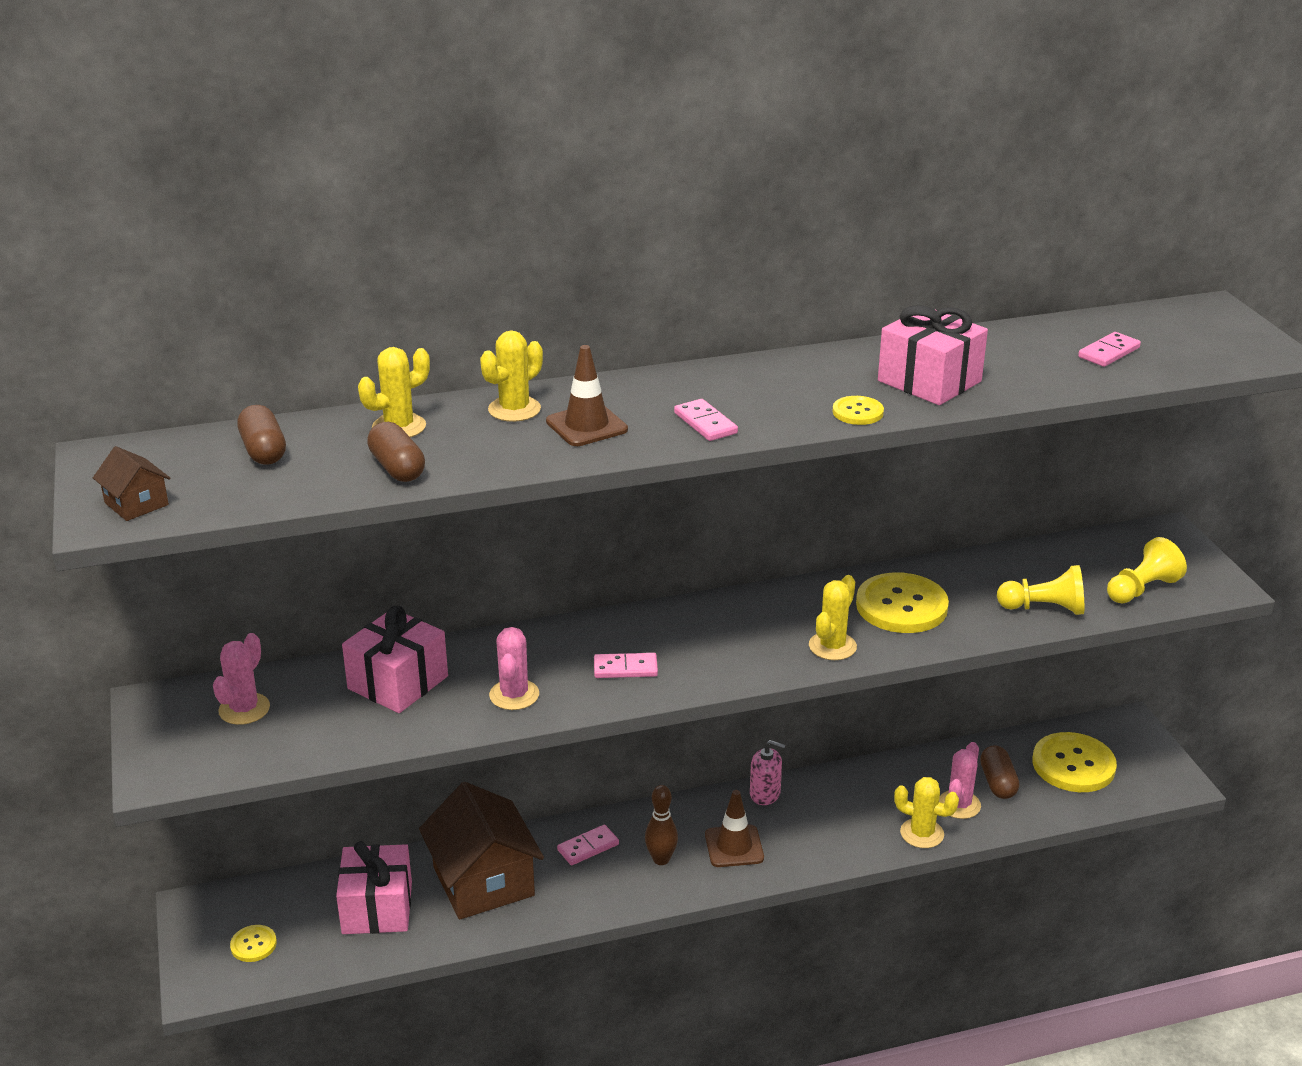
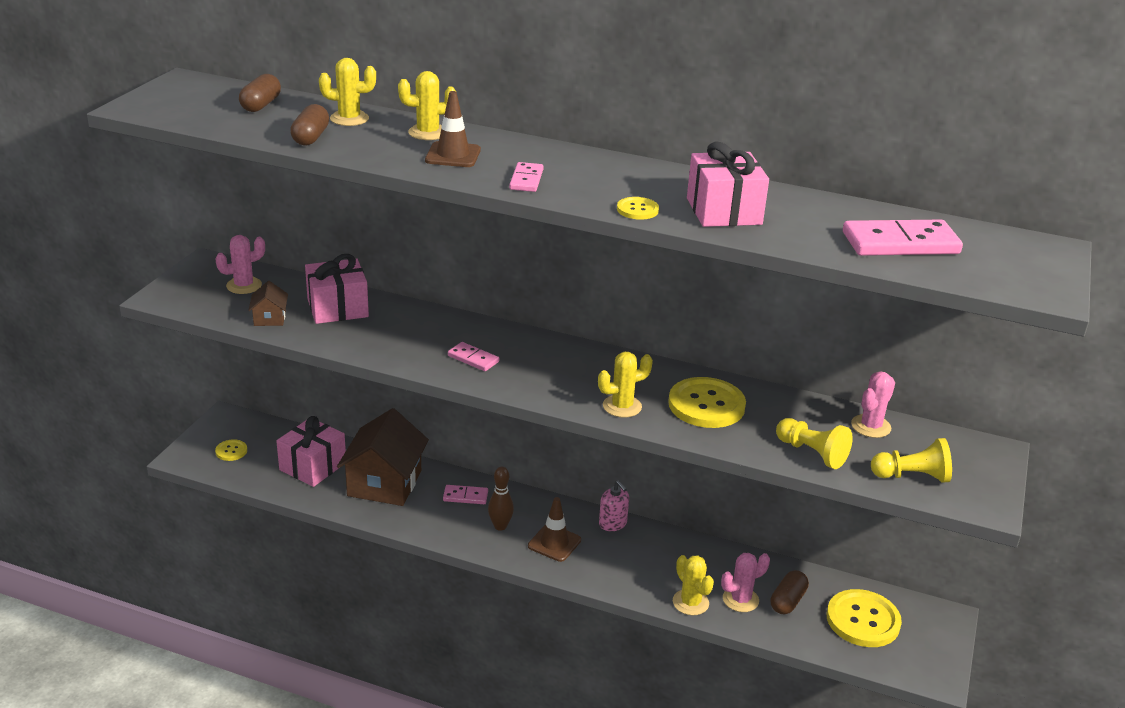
camera: 35 degrees right, 0 degrees up
(136, 504) = (159, 106): brown house -> brown house (270, 318)
(514, 695) = (389, 343): pink cactus -> pink cactus (871, 426)
(1109, 352) = (900, 243): pink domino -> pink domino, size x1.84

